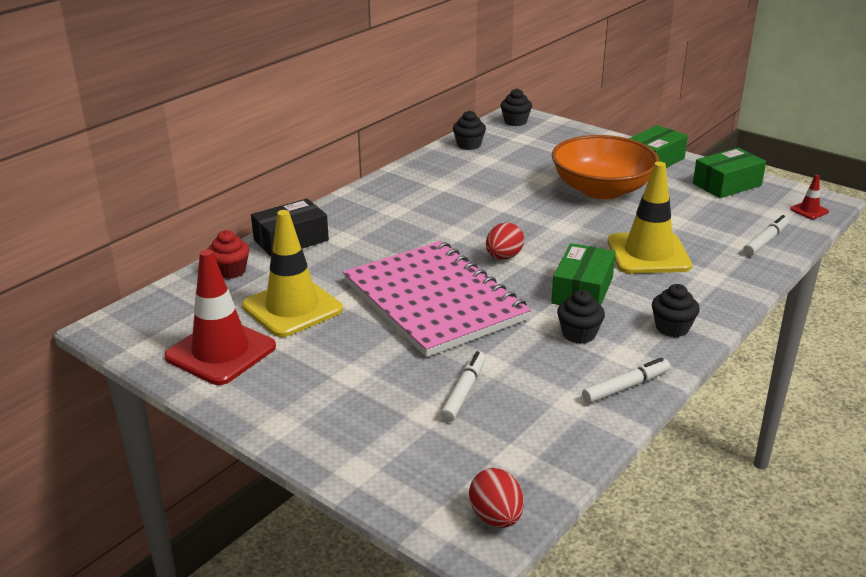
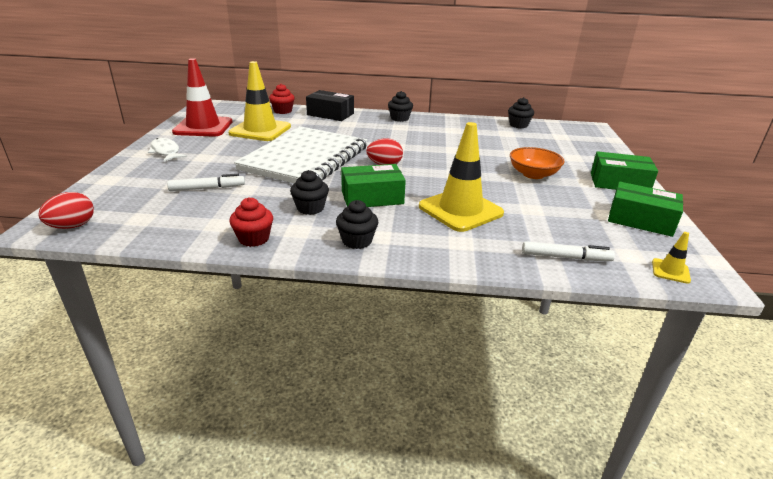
camera: 55 degrees right, 0 degrees up
(294, 403) = (166, 152): none -> white fish
(434, 301) = (305, 158): pink notebook -> white notebook
(515, 121) = (580, 129): black cupcake -> black cupcake (399, 118)
(601, 190) = (533, 174): orange bowl -> orange bowl, size x0.57
(625, 387) = (254, 238): white marker -> red cupcake
(809, 210) = (670, 271): red traffic cone -> yellow traffic cone

